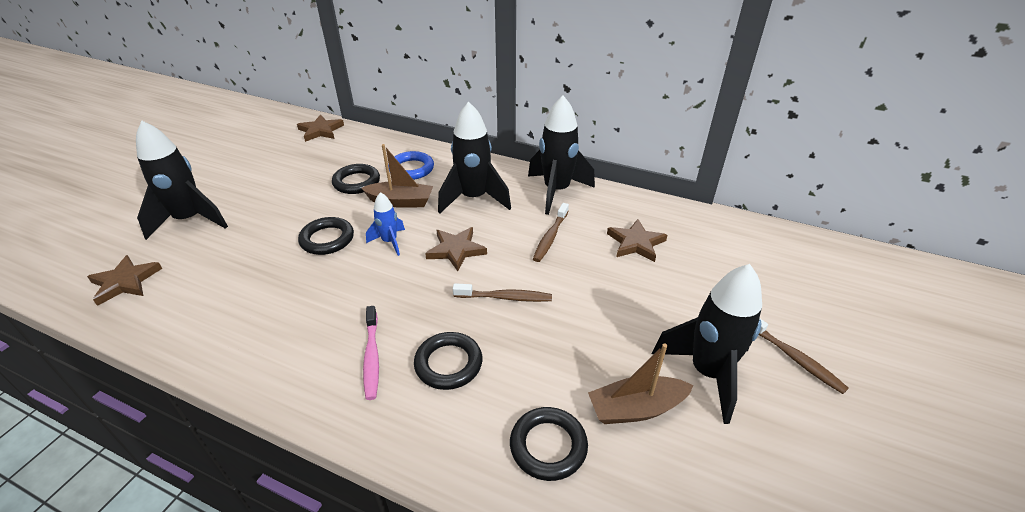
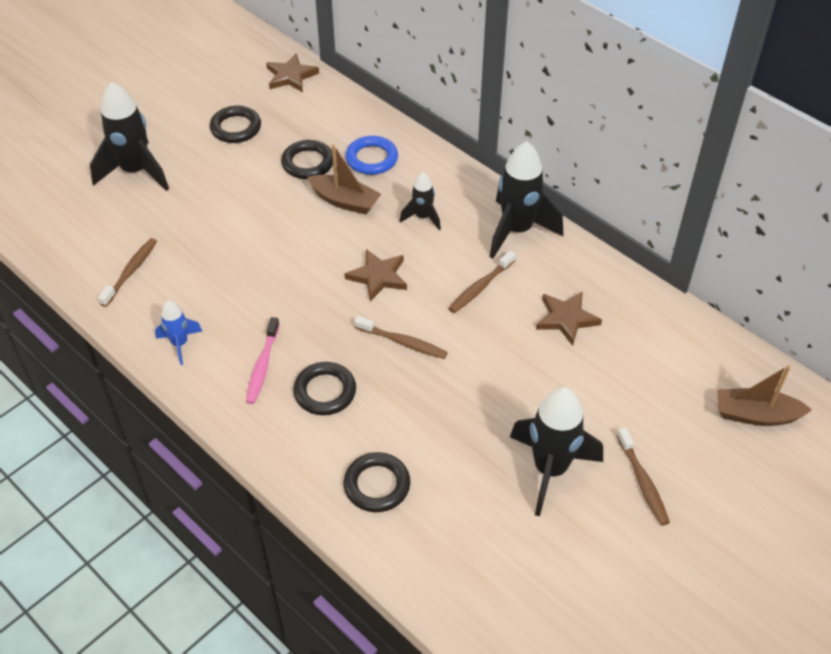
camera: 20 degrees right, 10 degrees up
(125, 282) = (71, 230): brown star -> none
(200, 304) = (131, 271): none -> brown toothbrush
(327, 239) = (258, 230): black ring -> black ring (236, 128)
(389, 242) = (317, 249): blue rocket -> blue rocket (180, 344)
(474, 199) = (422, 217): black rocket -> black rocket, size x0.53
(636, 408) = (466, 479): brown boat -> brown boat (756, 415)

